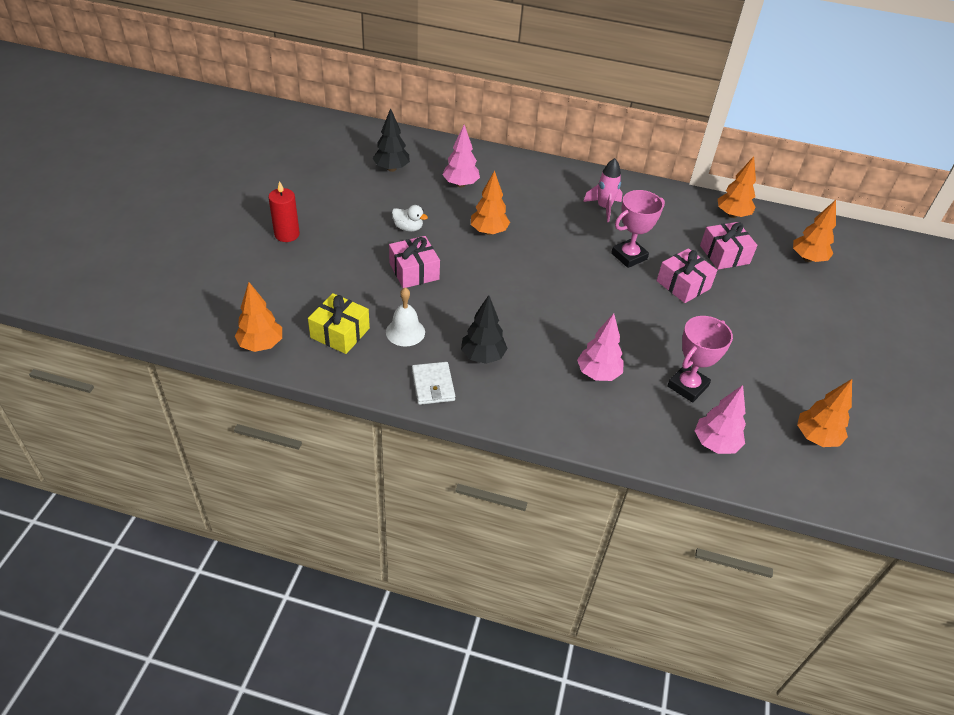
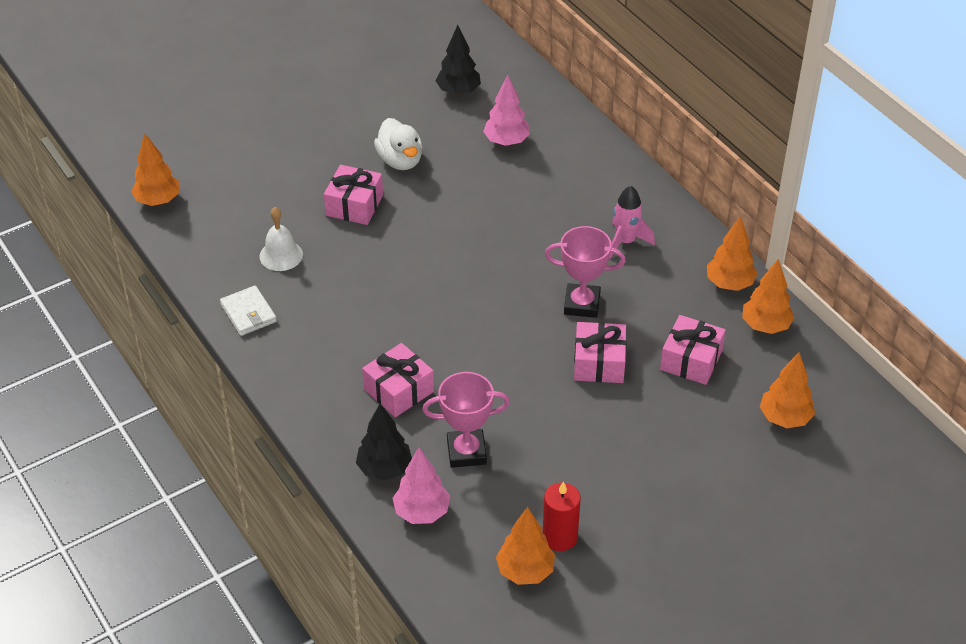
camera: 45 degrees right, 0 degrees up
(287, 234) = (287, 112): red candle -> red candle (560, 537)
(340, 333) = (228, 225): yellow gift -> none
(408, 228) = (400, 160): white duck -> white duck, size x1.53
(433, 385) = (248, 313): white wallet -> white wallet turned 60 degrees counterclockwise
(483, 356) = (318, 314): black tree -> black tree (384, 469)
(488, 232) = (472, 204): orange tree -> orange tree (729, 284)
(598, 374) = (399, 390): pink tree -> pink gift

